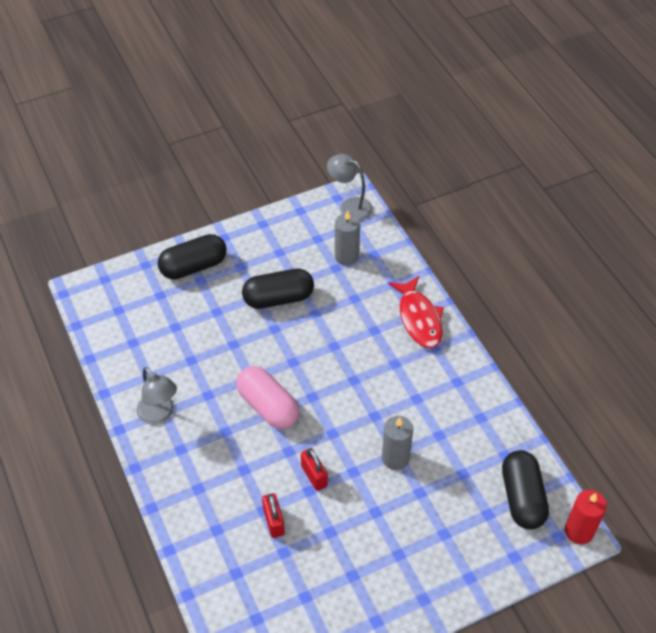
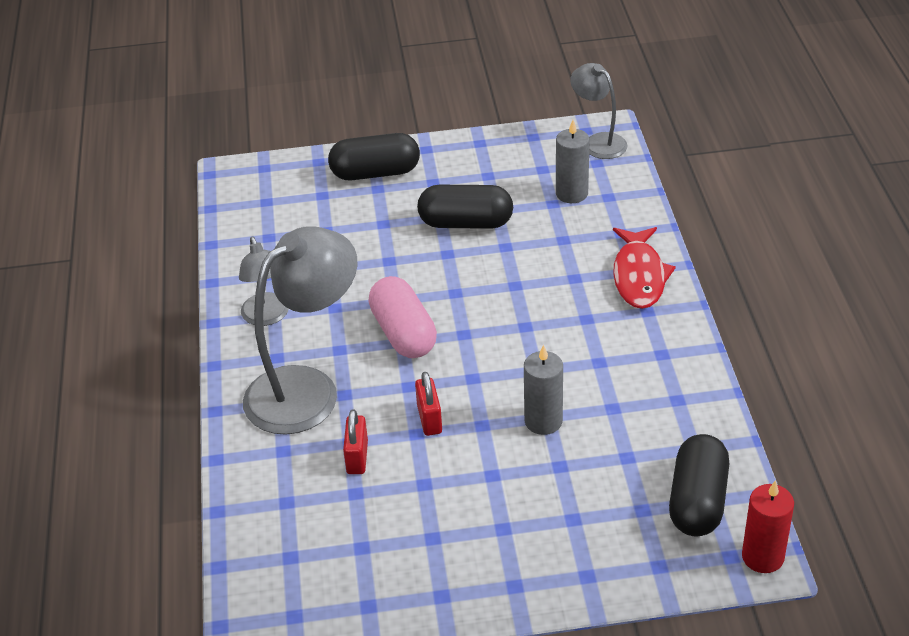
camera: 20 degrees right, 10 degrees down
(214, 472) = (306, 389): none -> grey lamp

